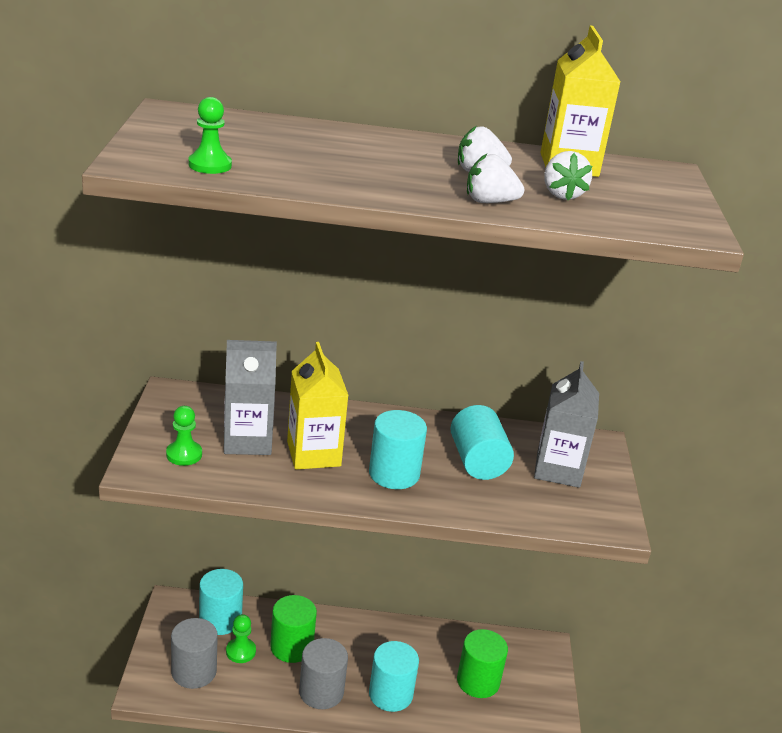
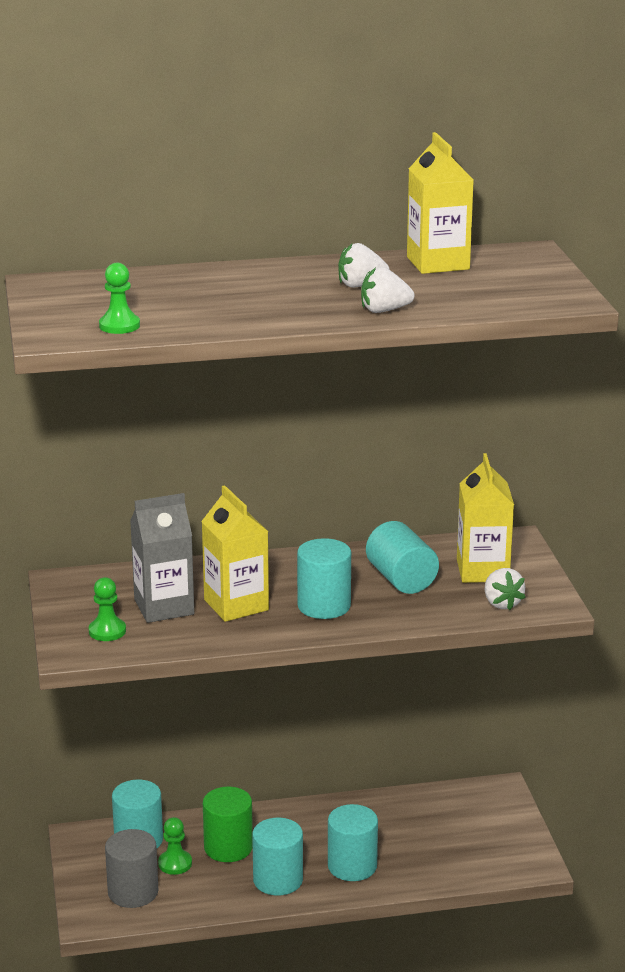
camera: 10 degrees left, 5 degrees down
(321, 692) = (278, 880): grey cylinder -> turquoise cylinder
(478, 681) = (439, 835): green cylinder -> none
(558, 470) = (482, 570): grey carton -> yellow carton
(562, 195) = (444, 292): white strawberry -> white strawberry (501, 603)

